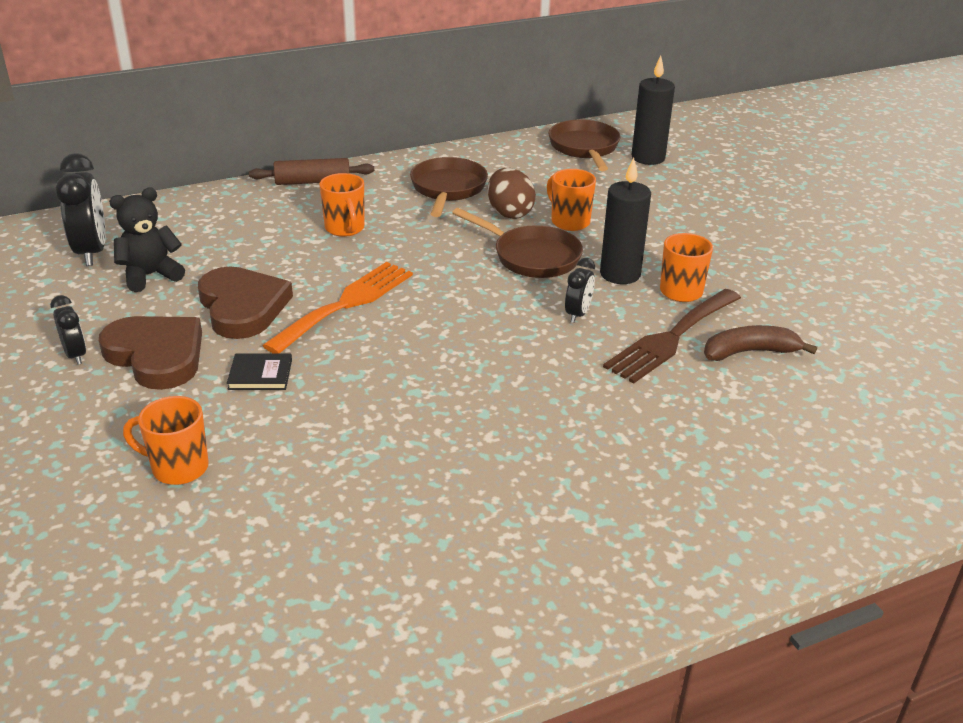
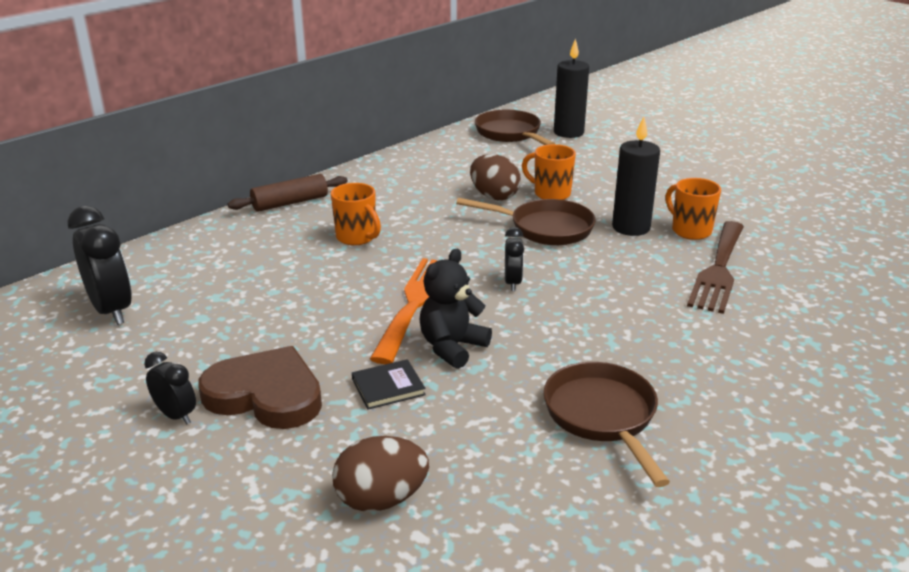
camera: 20 degrees left, 5 degrees down
(150, 275) = (195, 319): black teddy bear -> black teddy bear (452, 347)
(178, 468) = (381, 499): orange mug -> brown egg
(242, 307) = (316, 328): brown heart -> none
(448, 189) = (422, 186): brown pan -> brown pan (602, 416)
(577, 314) = (626, 267): black clock -> black clock (512, 283)
(749, 352) = (787, 267): brown banana -> none

